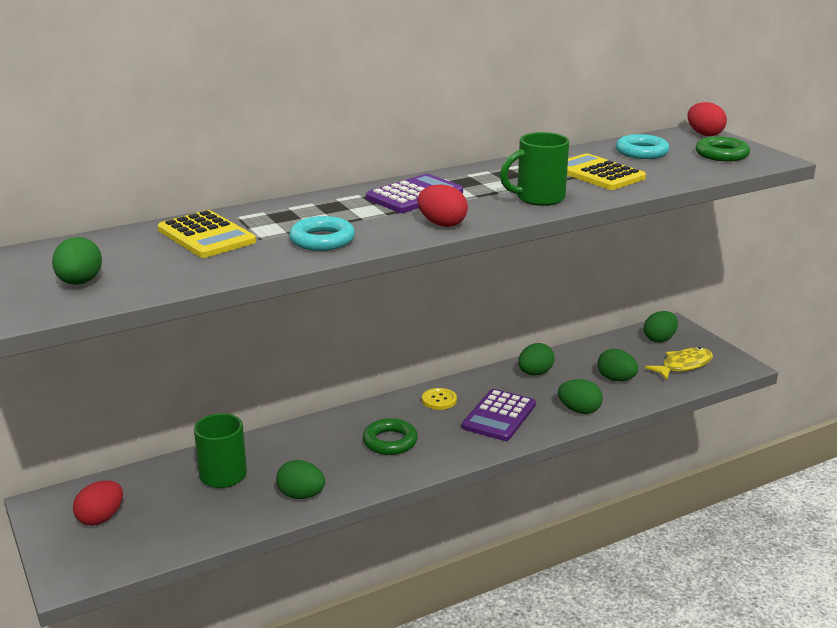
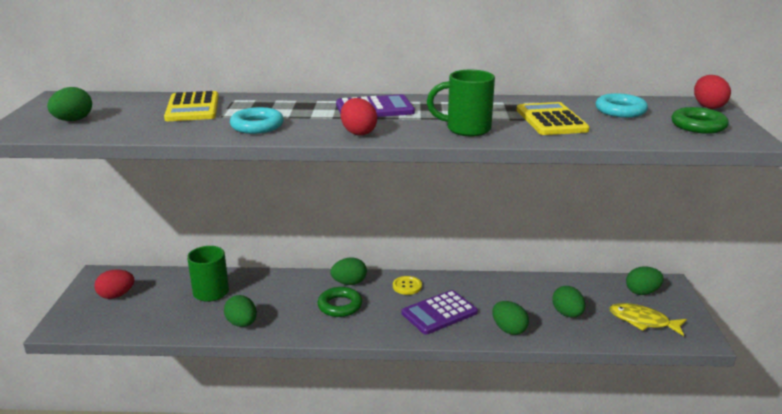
camera: 30 degrees right, 0 degrees up
(535, 373) = (502, 288): green egg -> green egg (349, 283)
(683, 365) = (642, 321): yellow fish -> yellow fish turned 150 degrees counterclockwise

